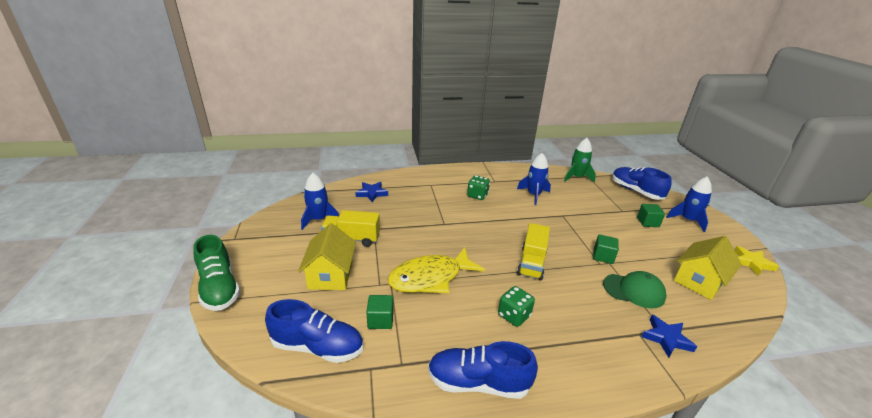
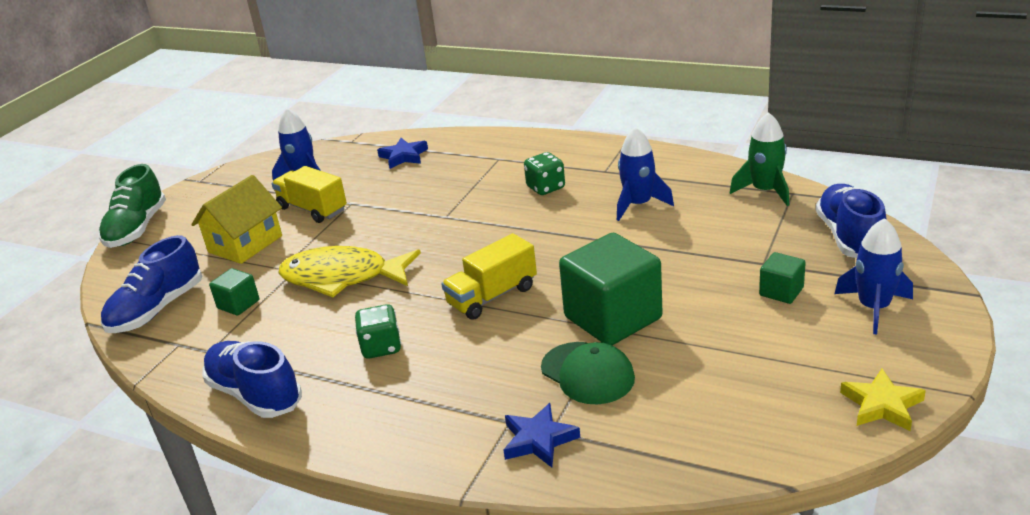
camera: 40 degrees right, 0 degrees up
(318, 347) = (157, 309): blue shoe -> blue shoe turned 75 degrees clockwise
(603, 256) = (613, 318): green cube -> green cube, size x2.11
(699, 281) = (722, 396): yellow house -> none

